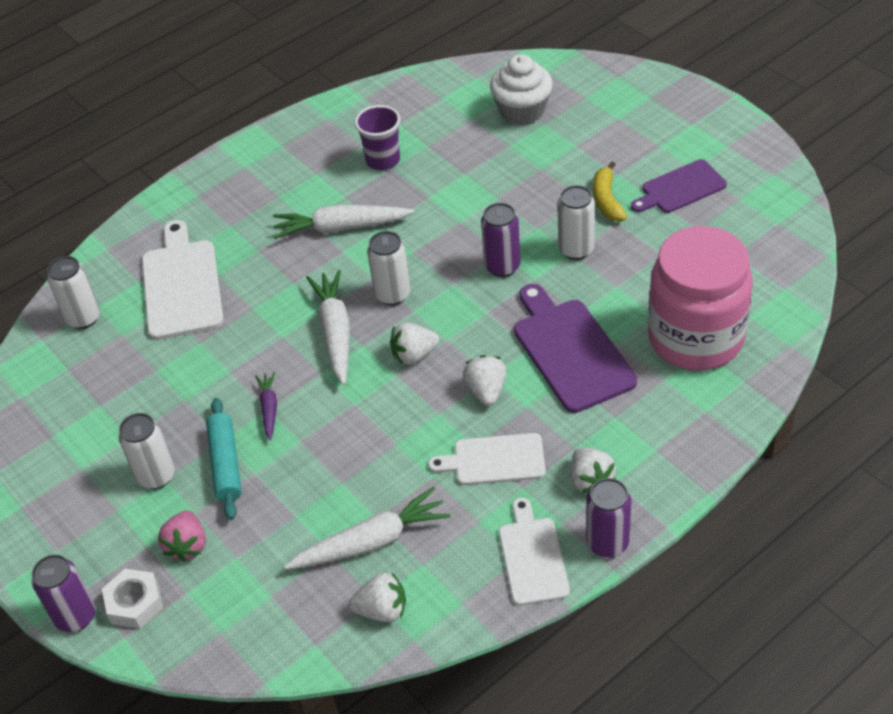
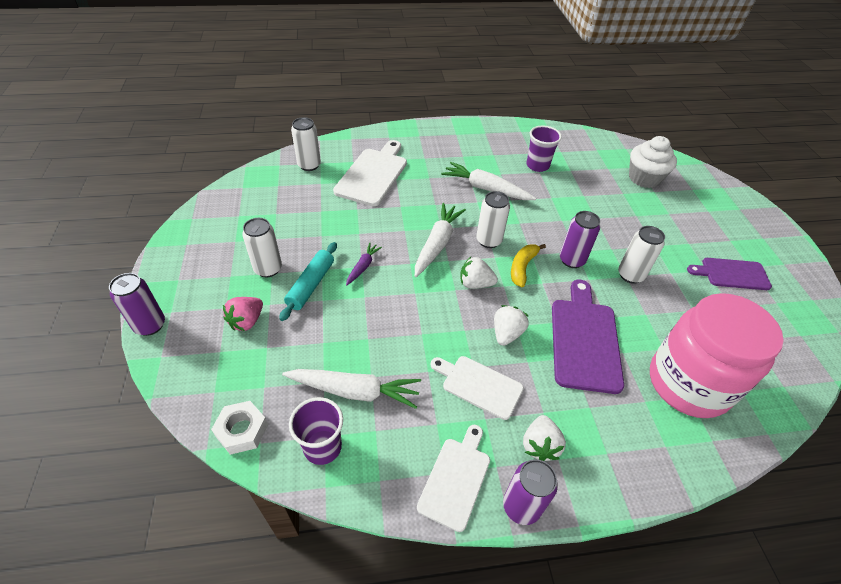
camera: 25 degrees right, 0 degrees up
(135, 603) = (186, 338): white nut -> white nut (242, 430)
(382, 610) = (322, 447): white strawberry -> purple cup
(607, 200) = (671, 255): yellow banana -> yellow banana (522, 267)

